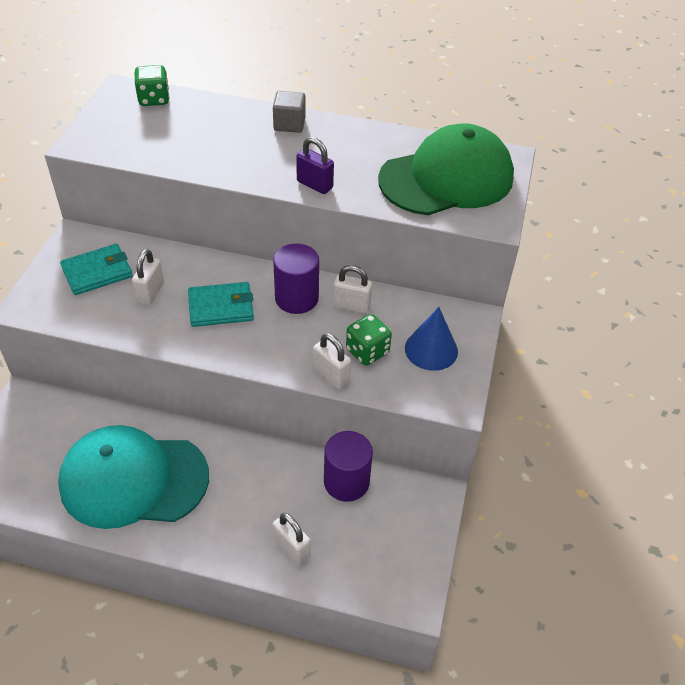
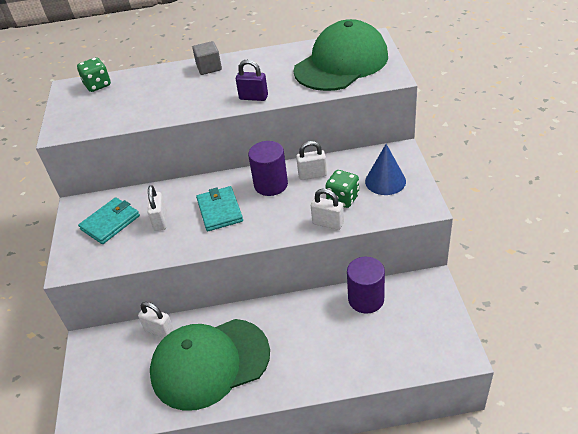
camera: 15 degrees left, 5 degrees down
(133, 479) = (210, 363): turquoise cap -> green cap
(221, 307) = (220, 210): turquoise wallet -> turquoise wallet turned 75 degrees counterclockwise
(291, 548) = (355, 359): white padlock -> white padlock (159, 331)

